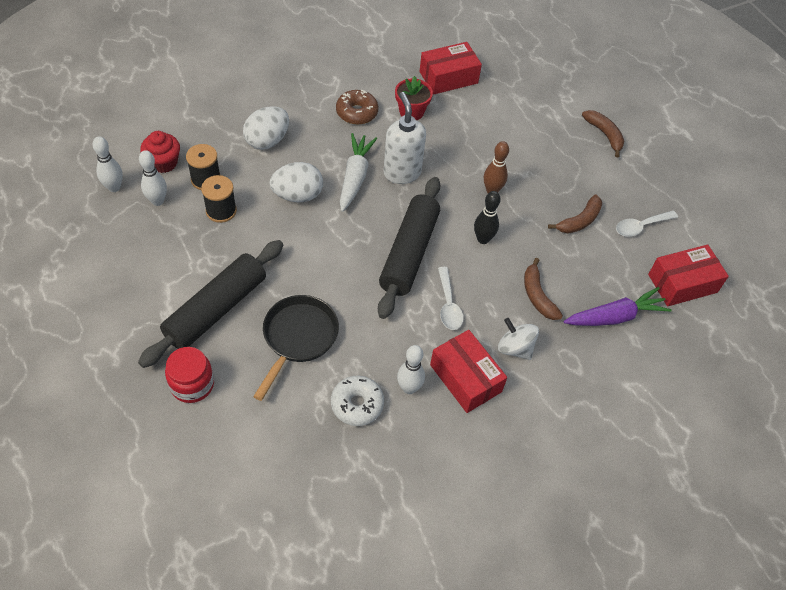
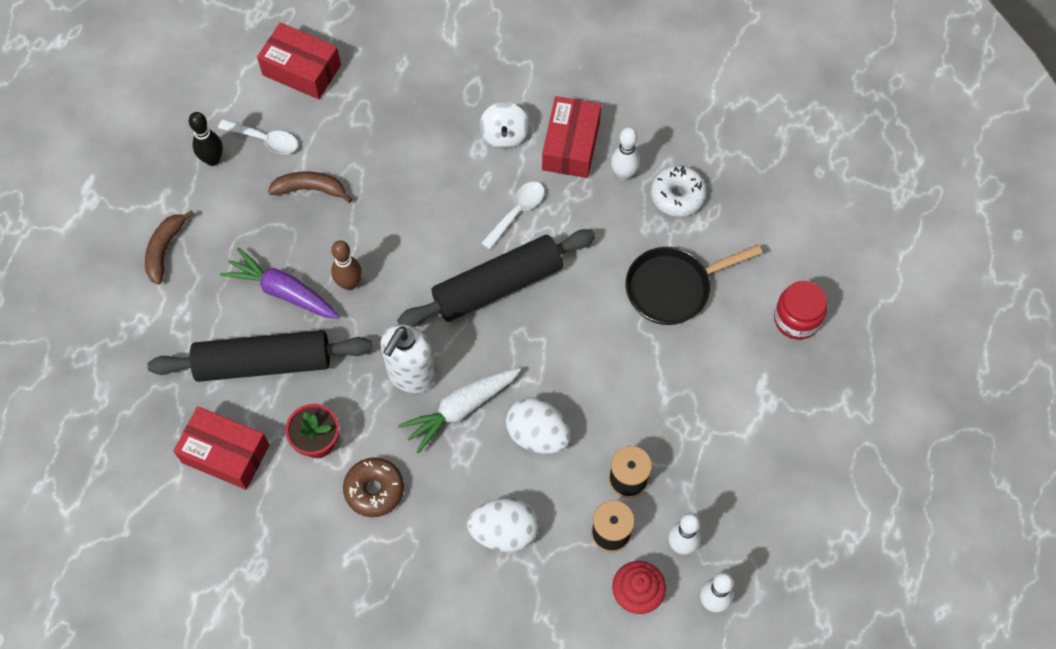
camera: 130 degrees left, 10 degrees up
(216, 309) = (721, 372): black rolling pin -> black rolling pin (263, 363)
(483, 239) = (417, 244): black bowling pin -> black bowling pin (213, 159)
(537, 296) = (433, 158): brown banana -> none
(615, 317) = (393, 92): purple carrot -> purple carrot (283, 291)

